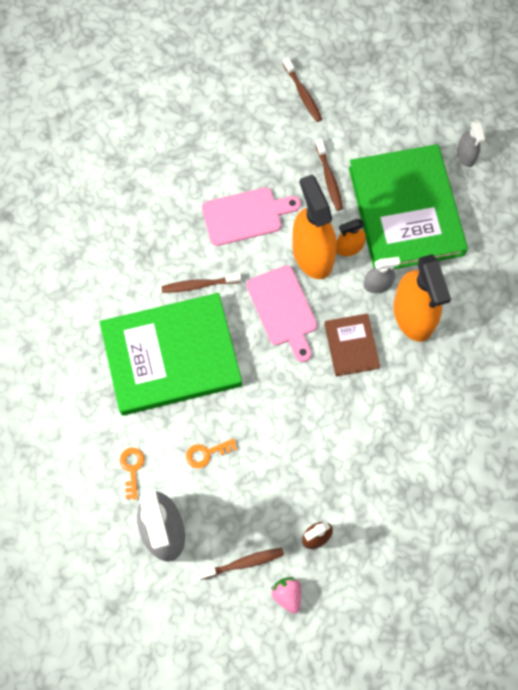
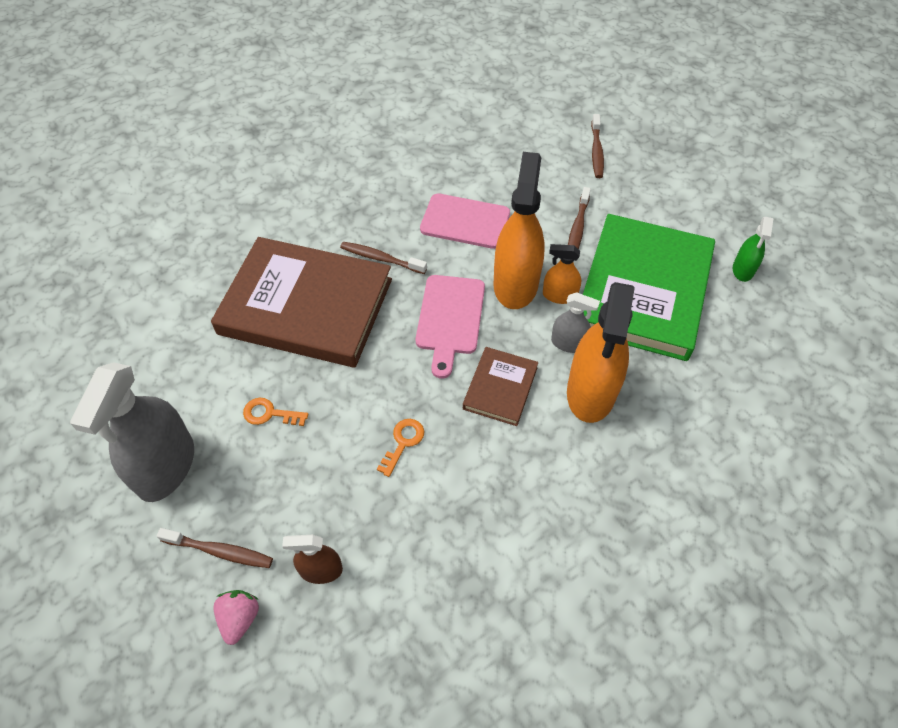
camera: 30 degrees right, 15 degrees down
(132, 469) = (185, 388): orange key -> orange key (403, 443)
(171, 356) = (306, 306): green book -> brown book
(466, 155) = (743, 270): grey spray bottle -> green spray bottle

